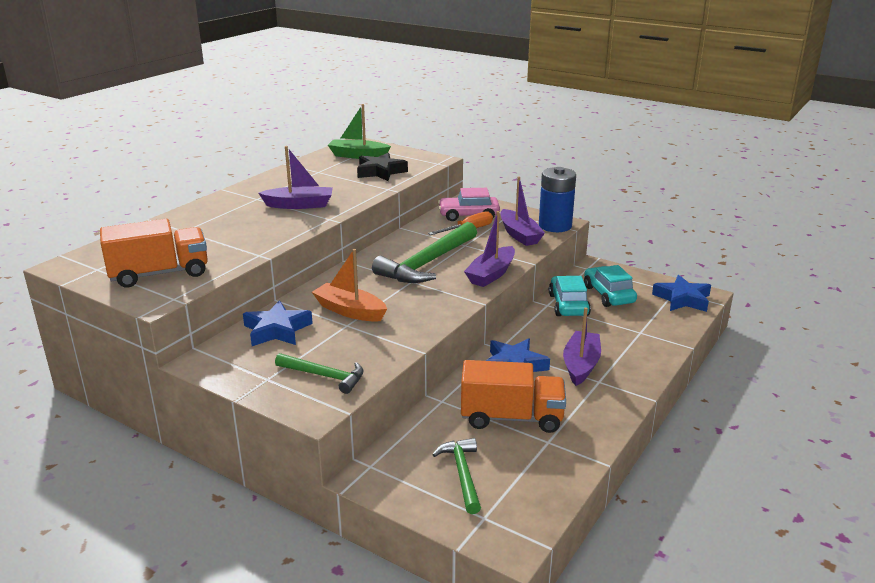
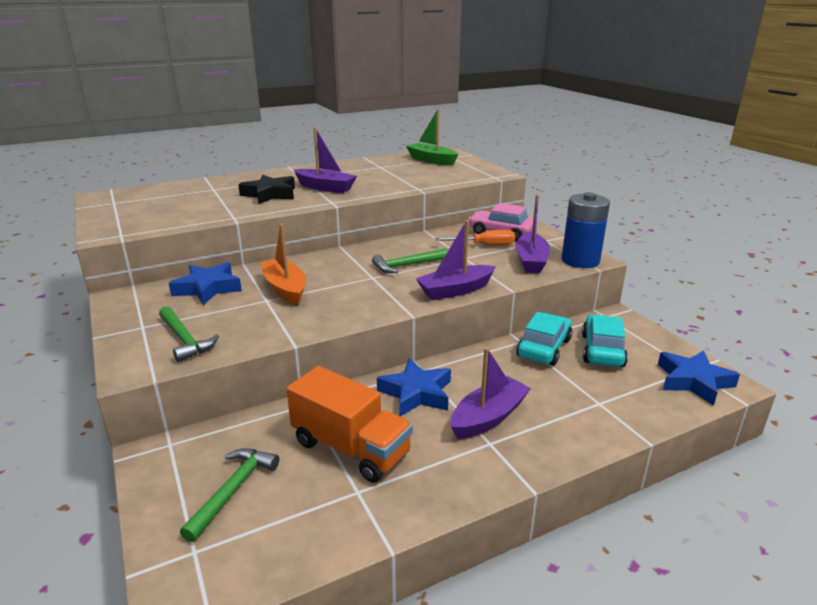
camera: 30 degrees right, 0 degrees up
(159, 274) = (144, 215): orange truck -> none
(380, 172) = (432, 175): black star -> black star (270, 194)
(427, 263) = (407, 265): green hammer -> green hammer, size x0.56

